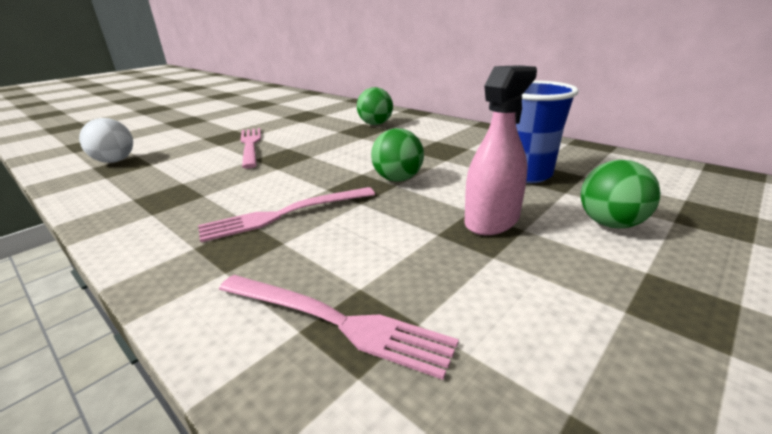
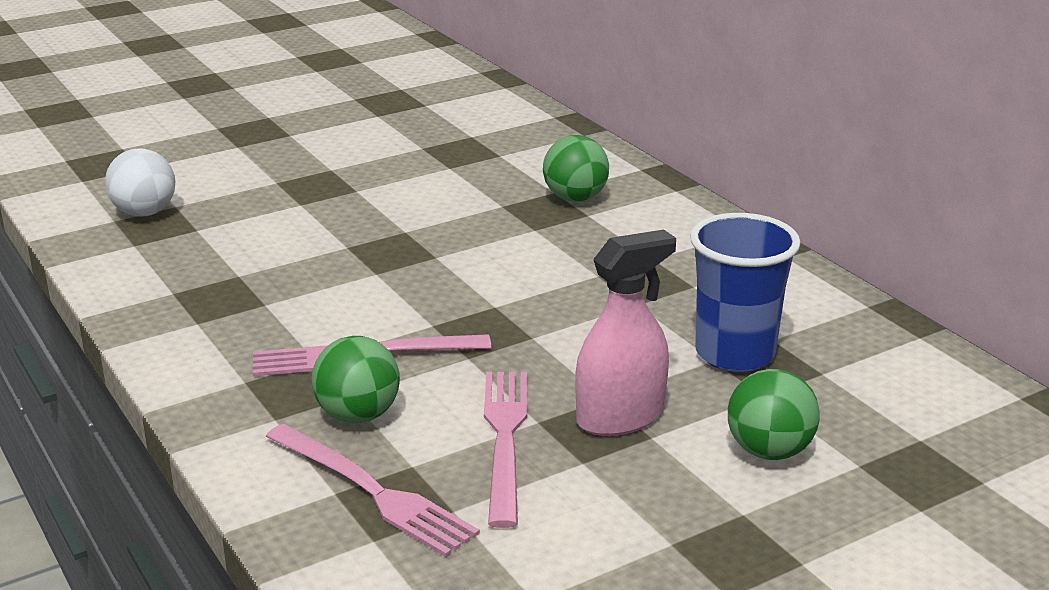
camera: 15 degrees right, 0 degrees up
(250, 145) = (349, 214): pink fork -> pink fork (505, 438)
(398, 179) = (540, 327): green ball -> green ball (358, 415)

